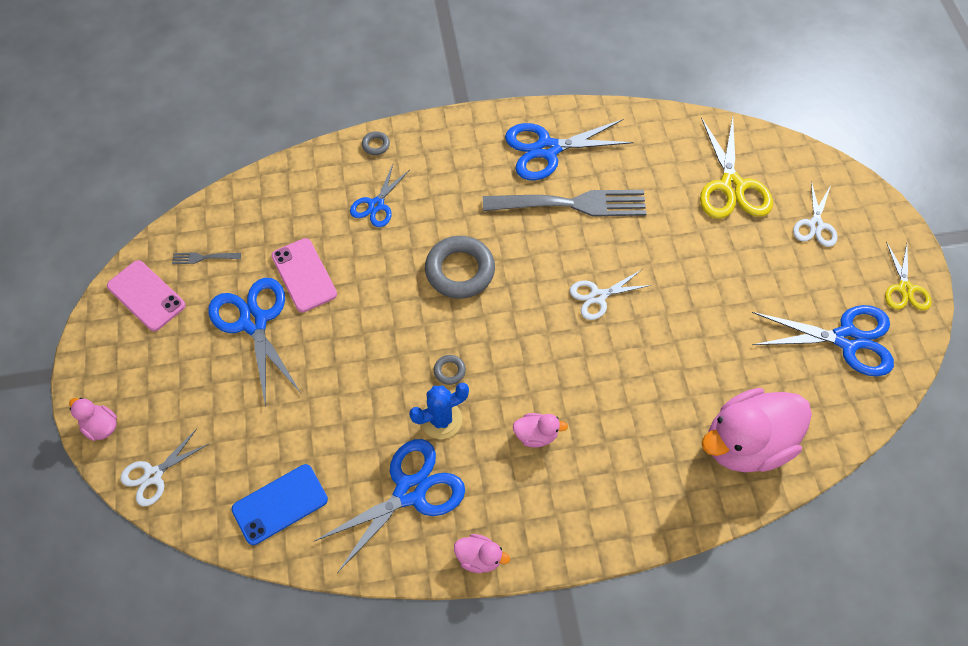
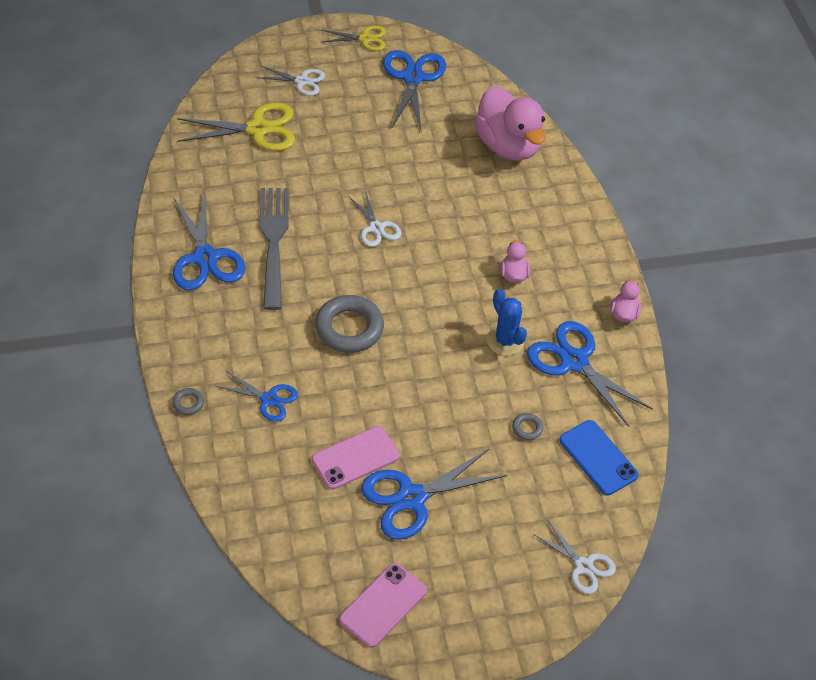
camera: 95 degrees left, 10 degrees down
(101, 426) = (538, 623): pink duck -> none
(204, 257) = (333, 554): grey fork -> none
(449, 371) = (457, 335): grey ring -> grey ring (527, 428)

